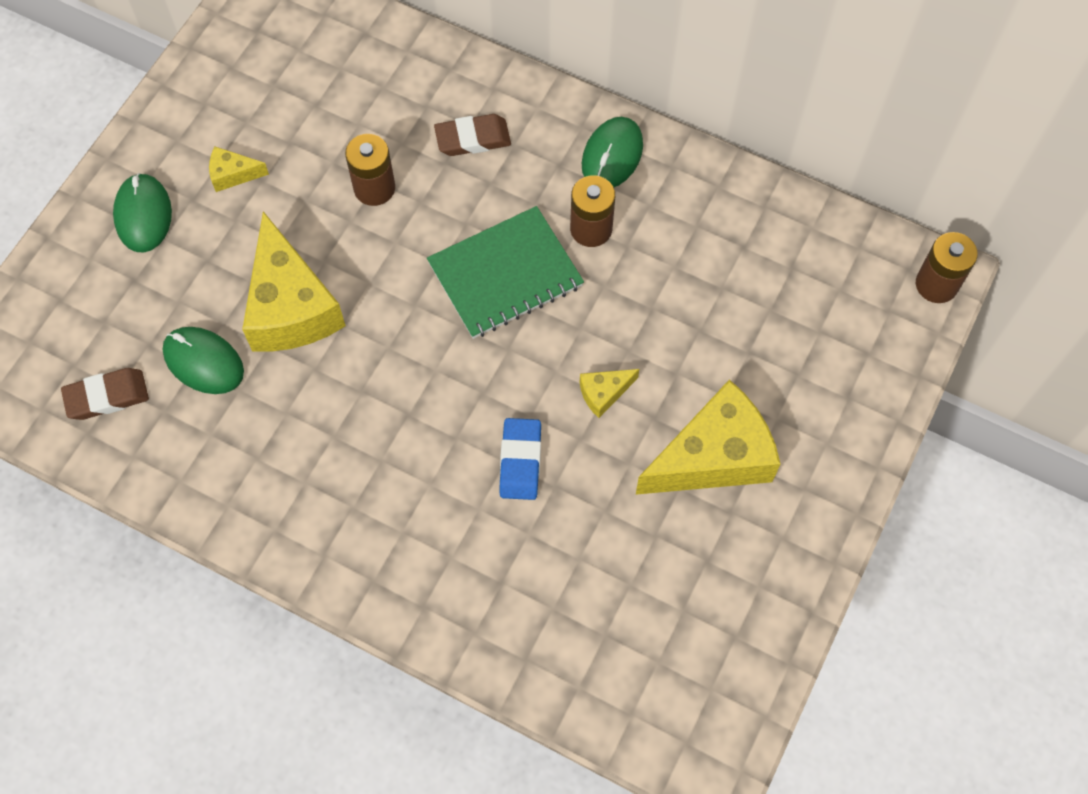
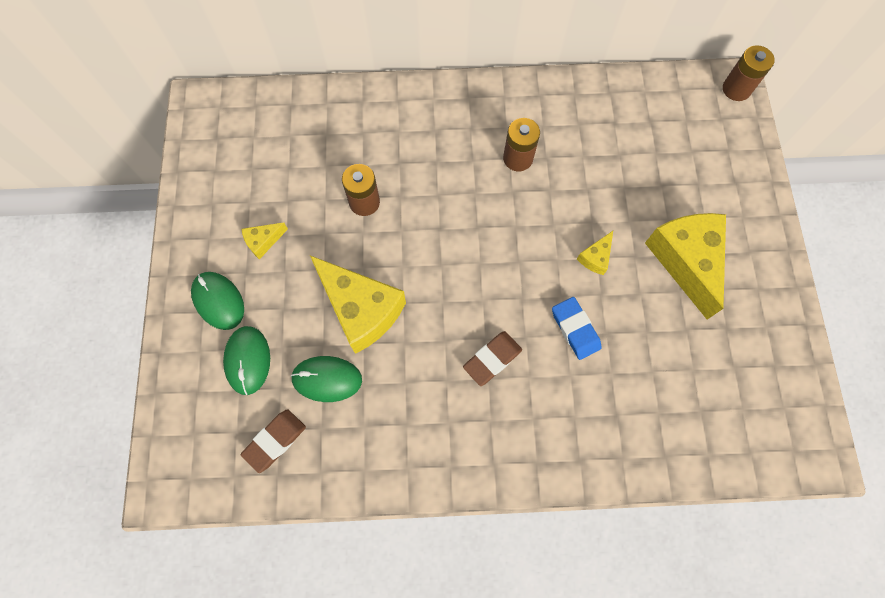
camera: 30 degrees left, 5 degrees up
(473, 139) = (406, 138): brown eraser -> brown eraser (492, 359)
(505, 274) = (485, 214): green notebook -> none
(612, 155) = (499, 106): green mouse -> green mouse (248, 360)
(713, 456) = (686, 261): yellow cheese -> yellow cheese turned 45 degrees counterclockwise

